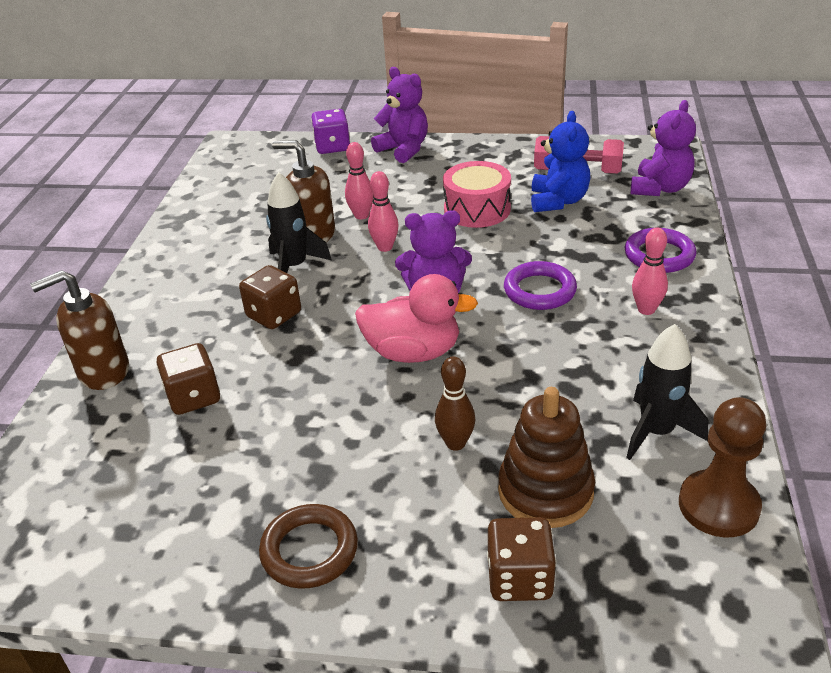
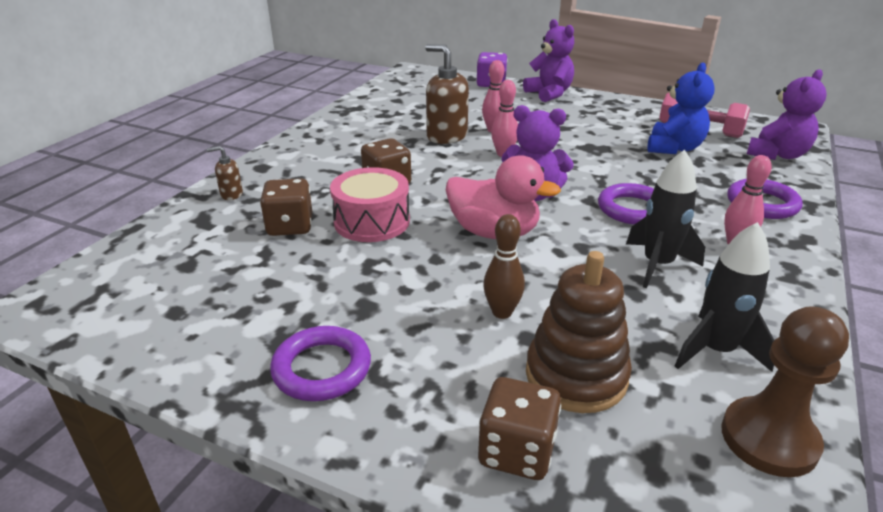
camera: 15 degrees right, 5 degrees down
(103, 371) = (231, 194): brown soap dispenser -> brown soap dispenser, size x0.49
(294, 267) = (421, 154): black rocket -> black rocket (657, 265)
(309, 550) = (322, 368): brown ring -> purple ring
(477, 209) = (596, 142): pink drum -> pink drum (372, 221)

